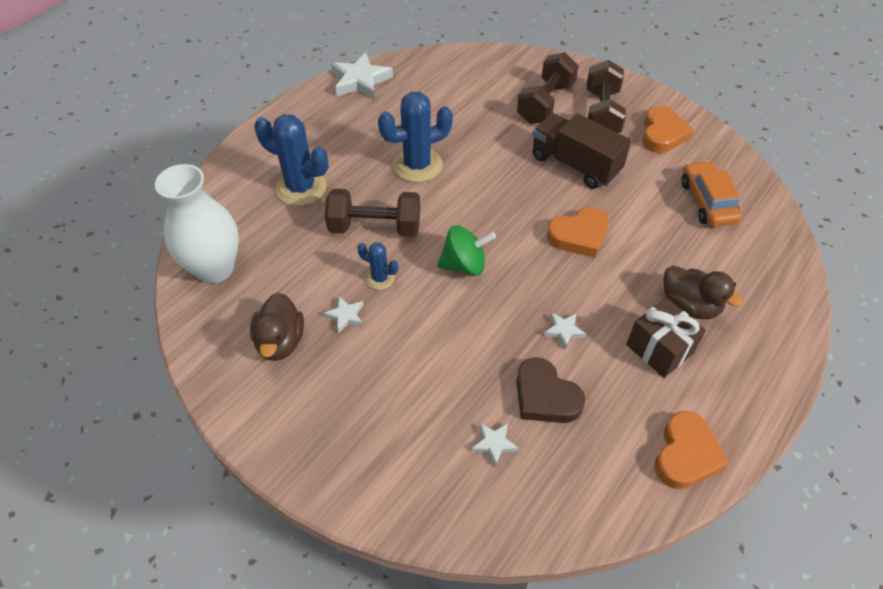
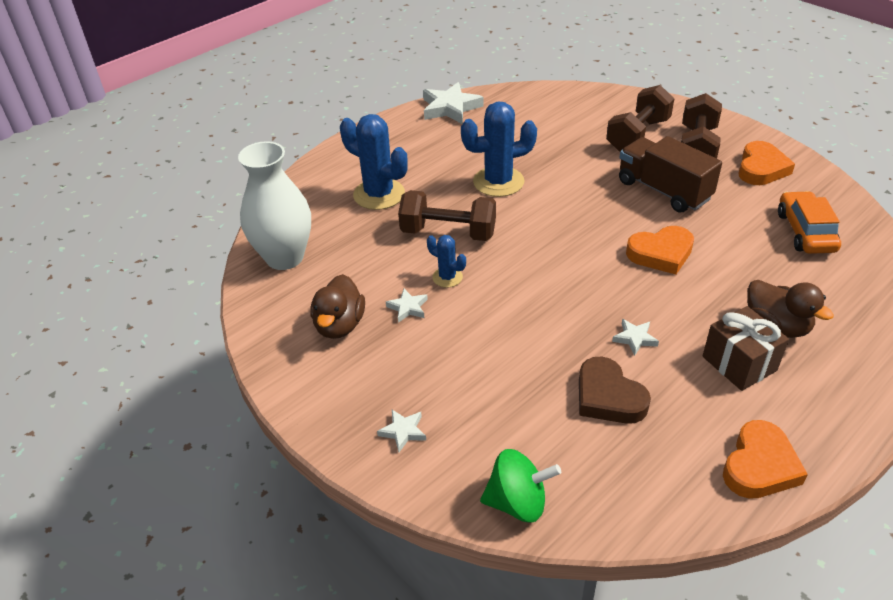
camera: 10 degrees right, 10 degrees down
(464, 265) = (536, 272): green spinning top -> green spinning top (517, 502)
(494, 444) = (548, 436): white star -> white star (403, 431)

